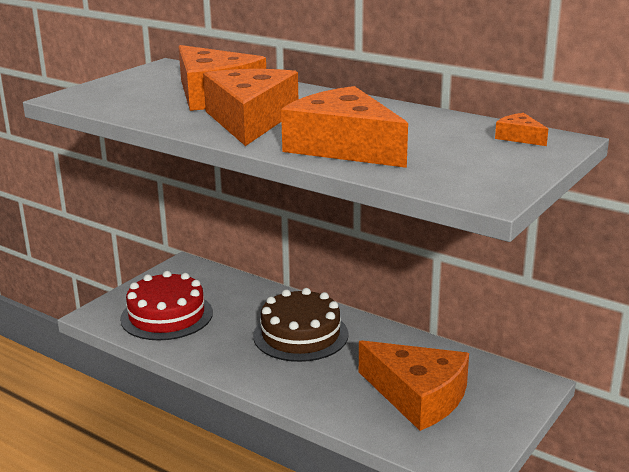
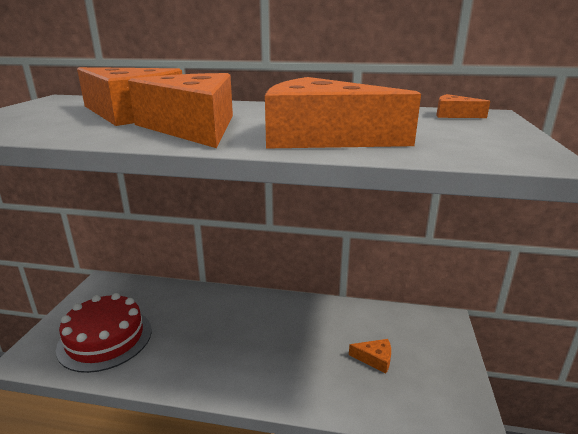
camera: 25 degrees left, 0 degrees up
(300, 335) = (241, 325): brown cake -> none
(417, 396) = (375, 359): orange cheese -> orange cheese, size x0.41

